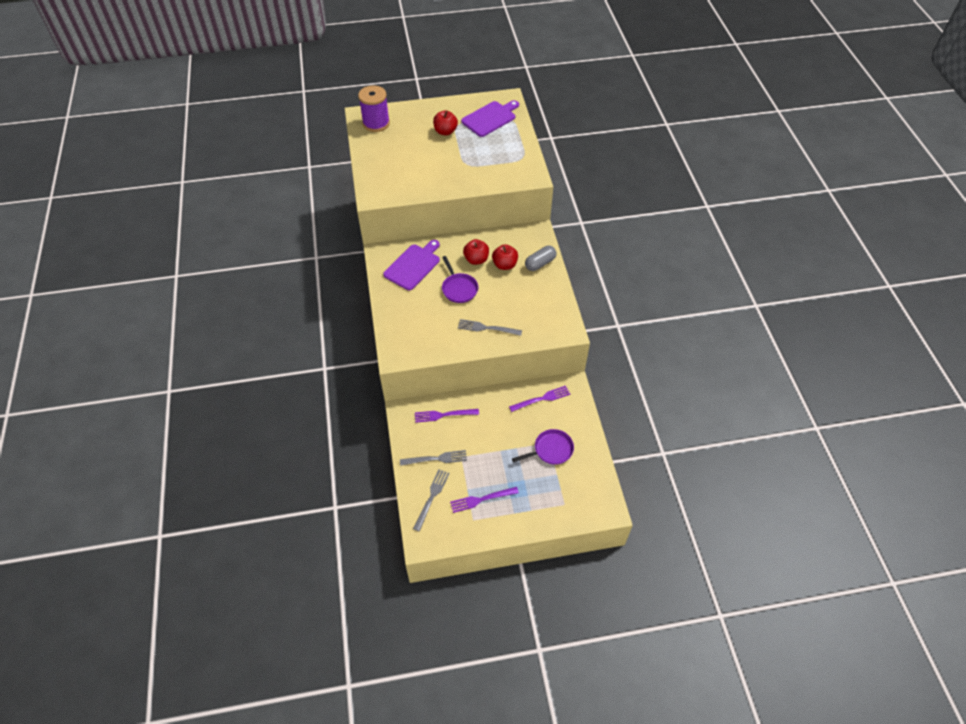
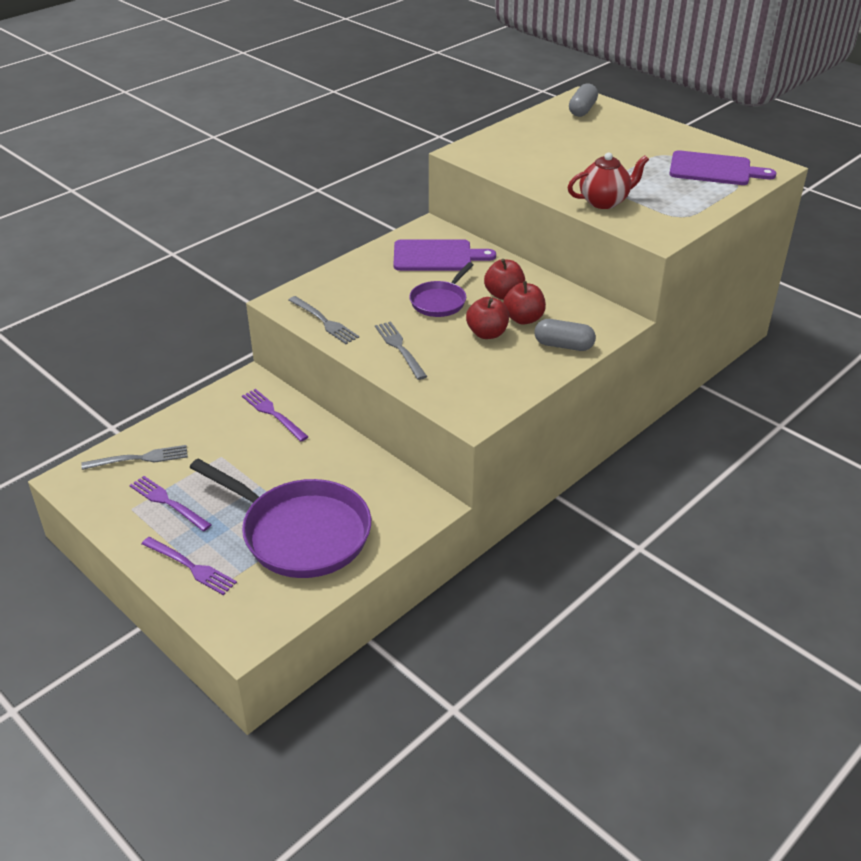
camera: 55 degrees right, 15 degrees down
(376, 123) = (582, 110): purple spool -> grey capsule
(436, 458) = (201, 437): grey fork -> grey fork (325, 322)
(445, 131) = (639, 152): red apple -> red apple (487, 333)
(482, 175) = (604, 202): none -> red teapot
(542, 398) = (380, 487): purple fork -> purple fork (191, 567)
(551, 450) = (300, 533): purple pan -> purple pan, size x1.93

